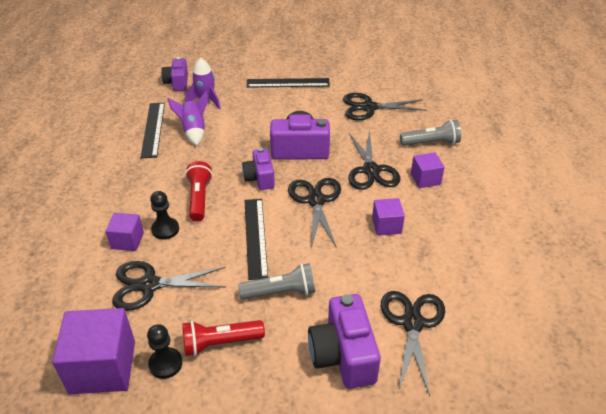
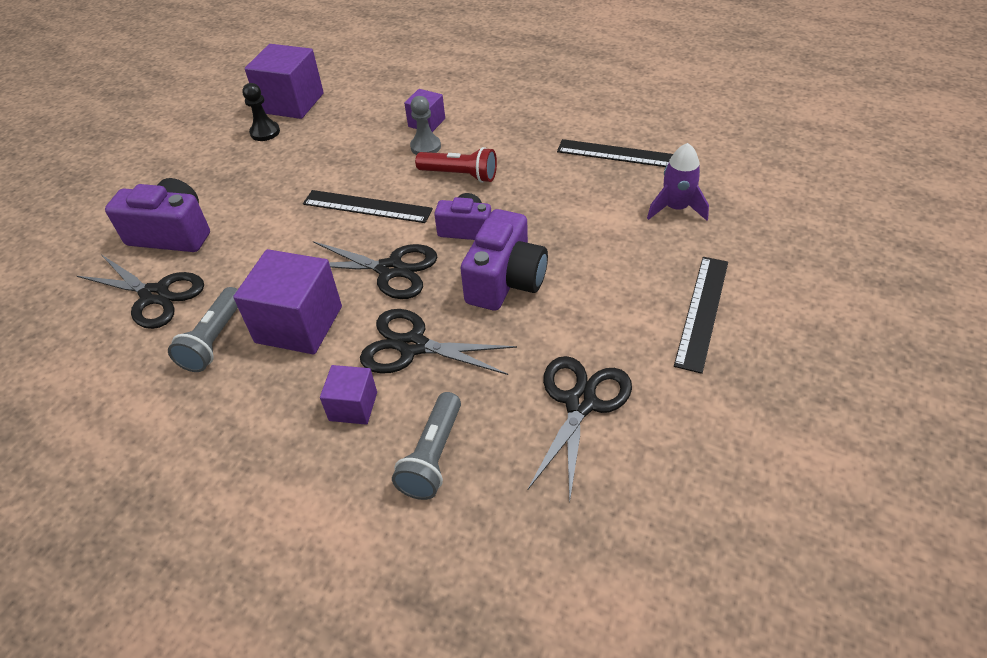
camera: 115 degrees right, 5 degrees up
(149, 285) = (357, 131): black scissors -> none
(165, 229) = (425, 147): black pawn -> grey pawn
(177, 83) = (738, 187): purple camera -> none
(193, 131) = (600, 187): purple rocket -> none
(220, 343) = (257, 163): red flashlight -> none
(281, 292) = (278, 210): grey flashlight -> grey flashlight (214, 340)
(386, 225) = (299, 324): purple cube -> purple cube, size x1.84

